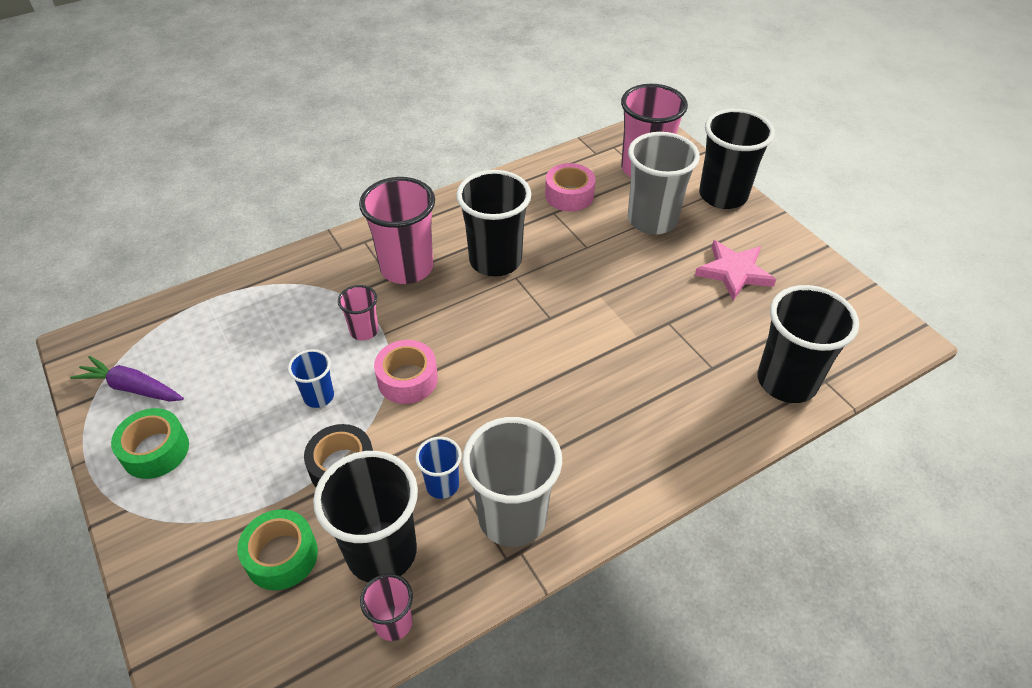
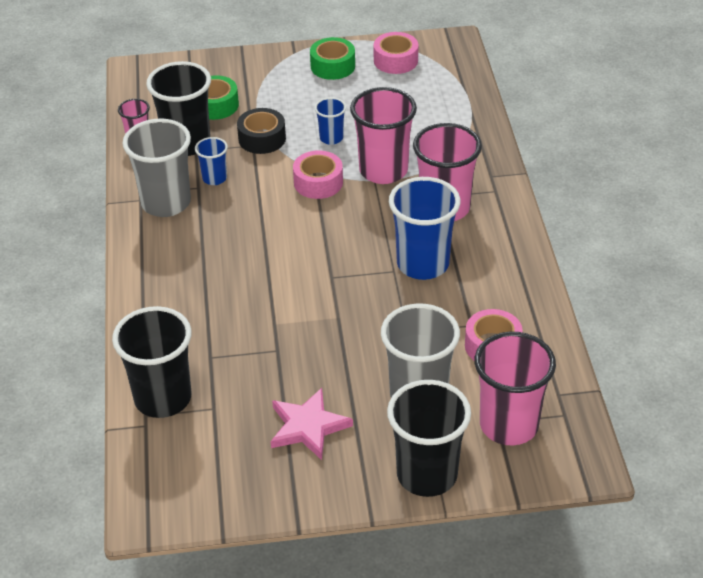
camera: 115 degrees right, 5 degrees down
(132, 388) = (395, 60): purple carrot -> pink tape
(364, 331) = (383, 170): pink cup -> pink cup, size x1.98
(495, 260) = (423, 264): black cup -> blue cup

